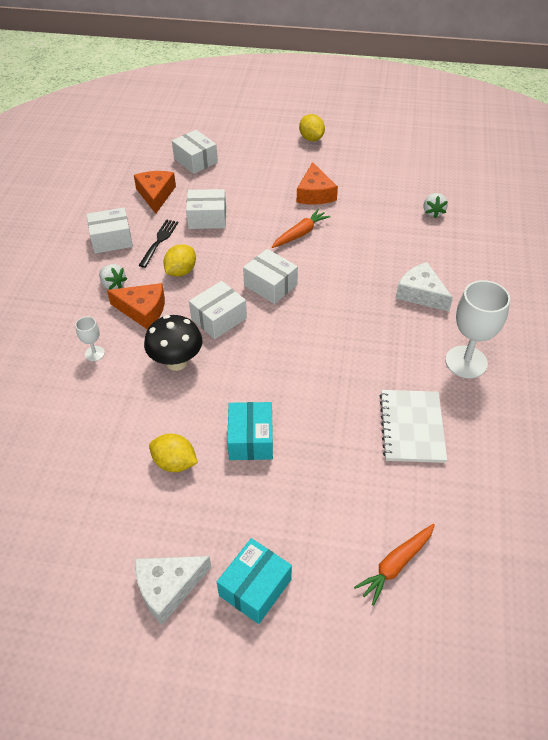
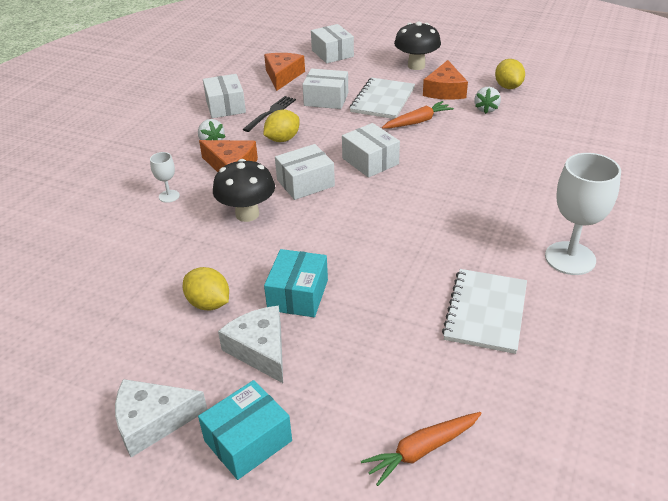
camera: 15 degrees right, 10 degrees down
(111, 239) = (225, 106): white box -> white box turned 75 degrees clockwise
(261, 212) = (383, 100): none -> white notebook
(280, 167) = (416, 66): none -> black mushroom
(311, 138) = (456, 46): yellow lemon -> yellow lemon (508, 87)
(421, 294) = (534, 188): white cheese -> white cheese (260, 350)
(433, 212) = (570, 118): white strawberry -> white strawberry (486, 109)

